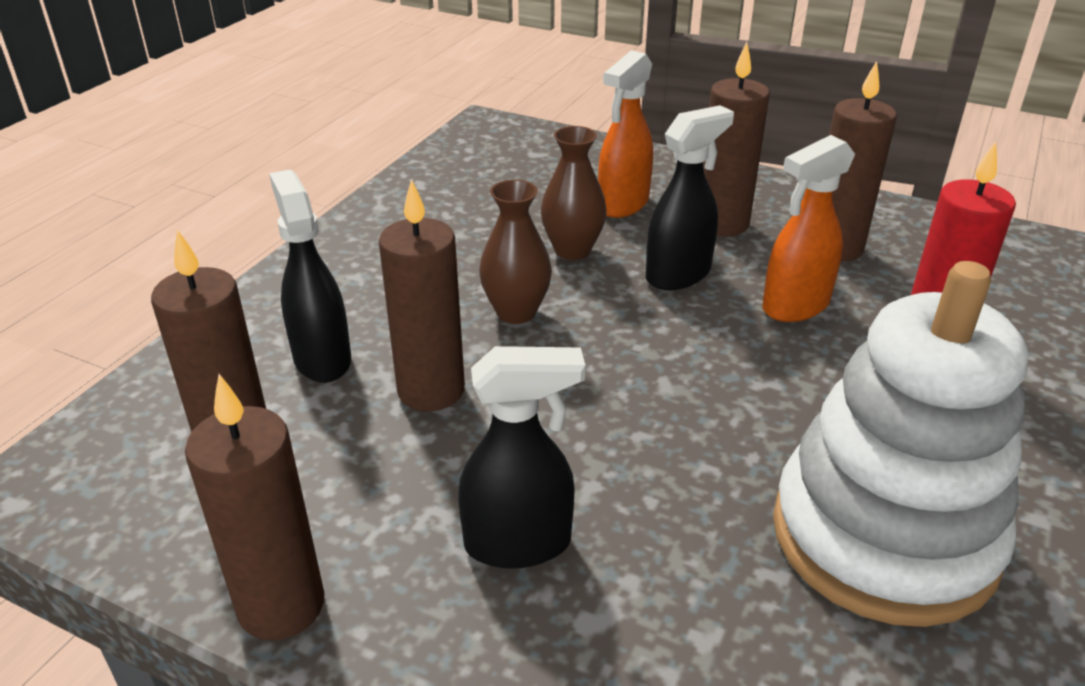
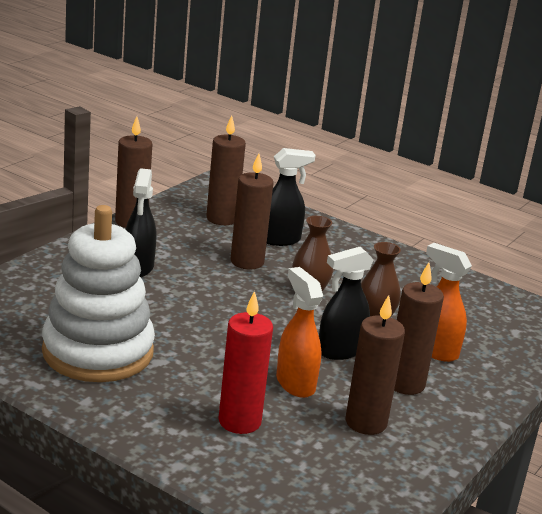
camera: 95 degrees right, 10 degrees down
(678, 275) = (339, 351): black spray bottle -> black spray bottle turned 90 degrees clockwise

